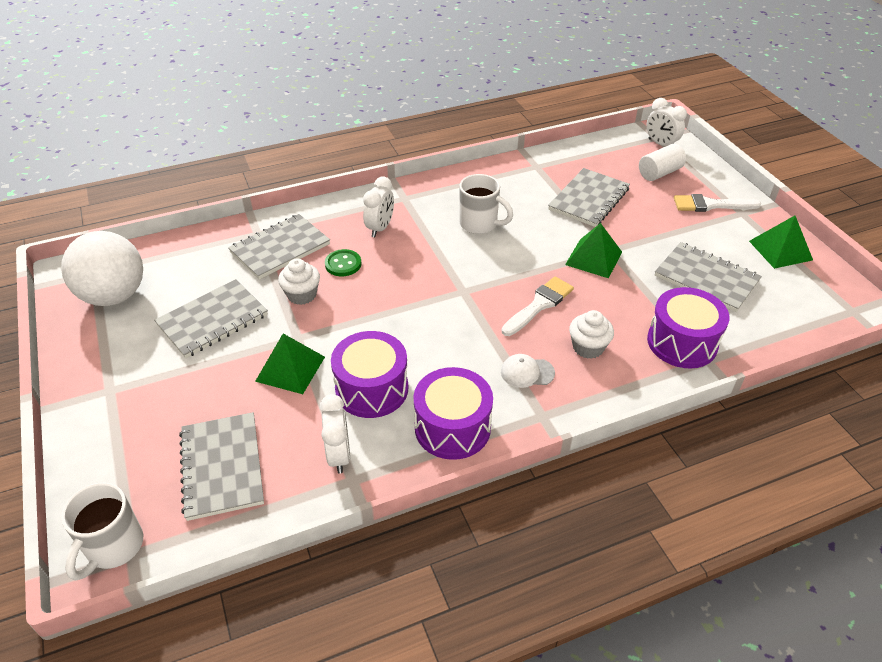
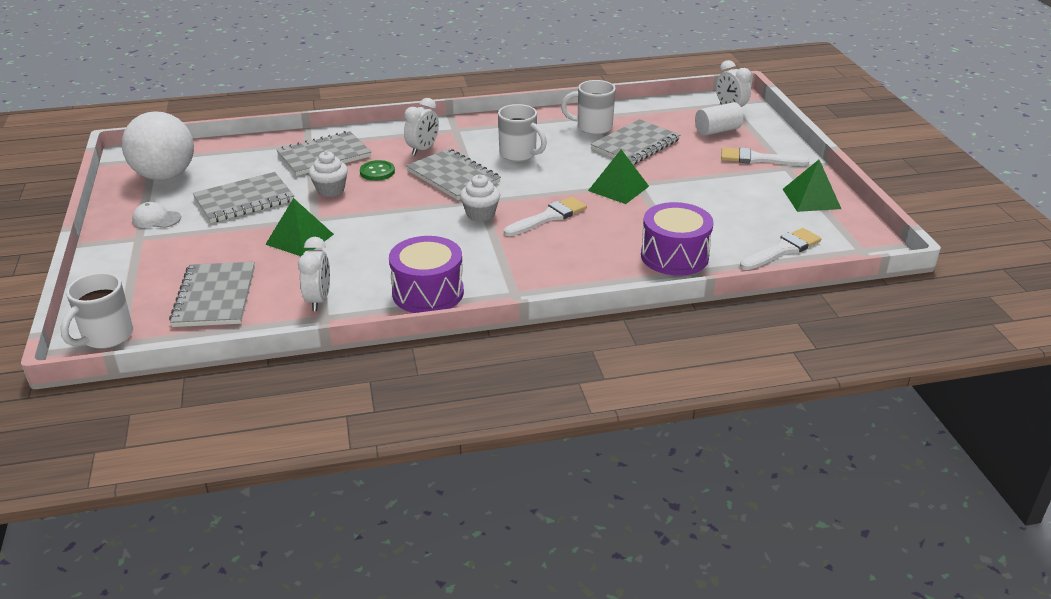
camera: 10 degrees right, 10 degrees down
(372, 389) = (366, 259): purple drum -> none
(527, 372) = (514, 262): white cap -> white cap (156, 219)
(539, 181) = (592, 127): none -> white mug
(588, 347) = (581, 251): white cupcake -> white cupcake (480, 214)
(706, 278) = (723, 213): grey notebook -> grey notebook (453, 176)
(781, 320) = (783, 249): none -> white brush

